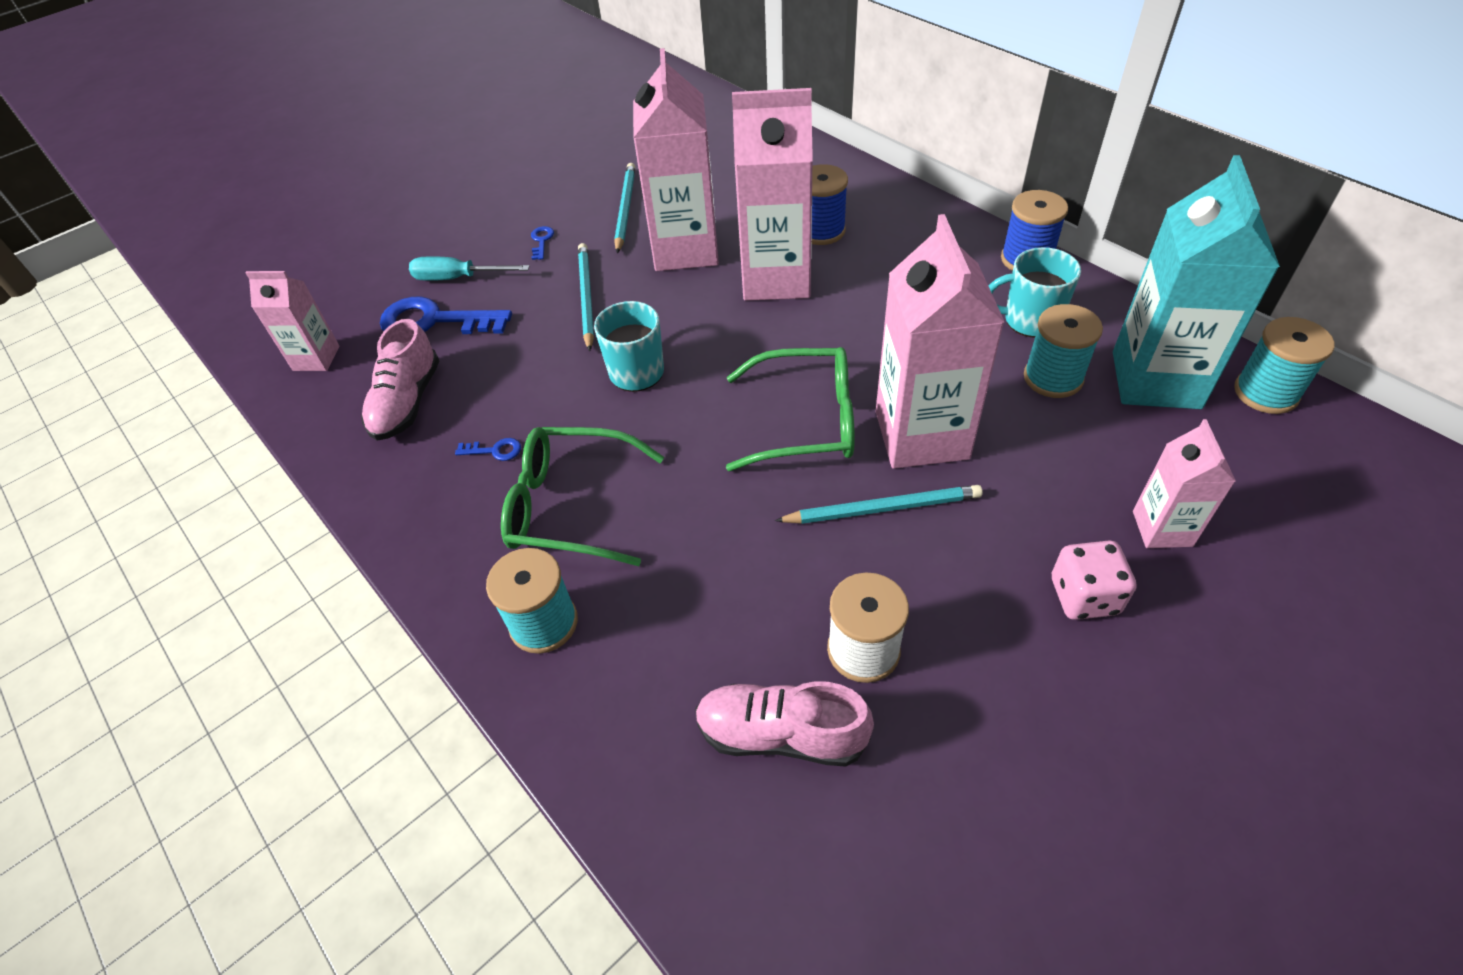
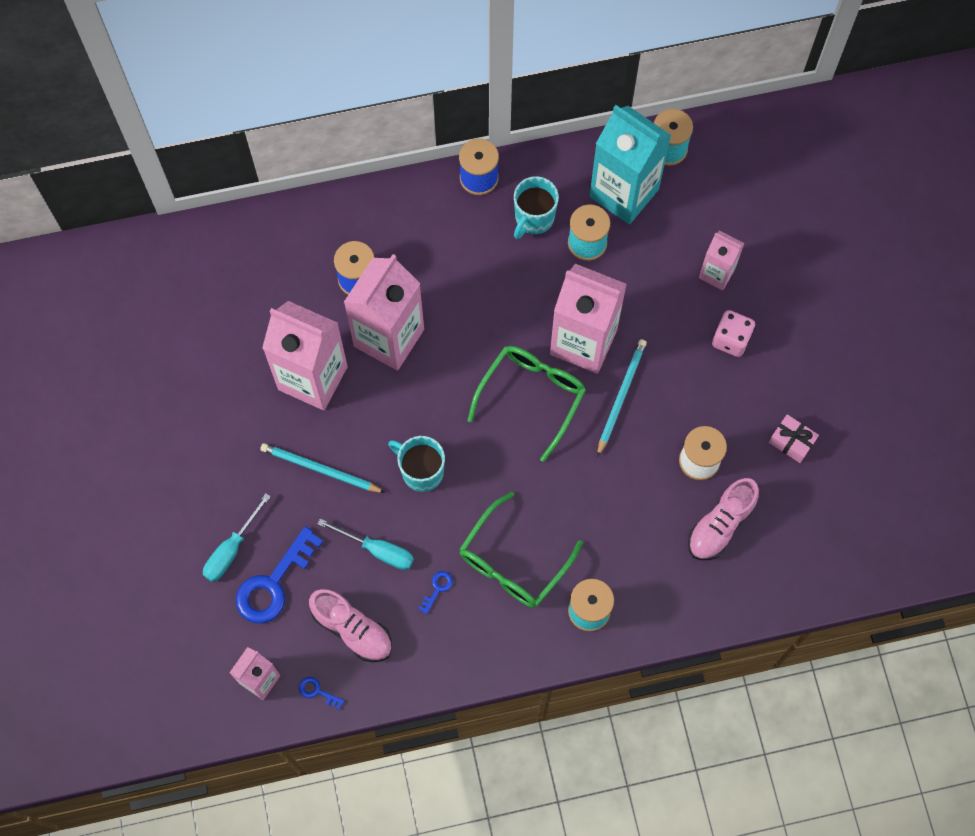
camera: 65 degrees left, 20 degrees up
(517, 379) = (377, 550): none -> turquoise screwdriver
(541, 241) = (227, 472): blue key -> blue key (317, 691)
(625, 209) = (229, 394): turquoise pencil -> none
(1000, 772) = (791, 442): none -> pink gift

